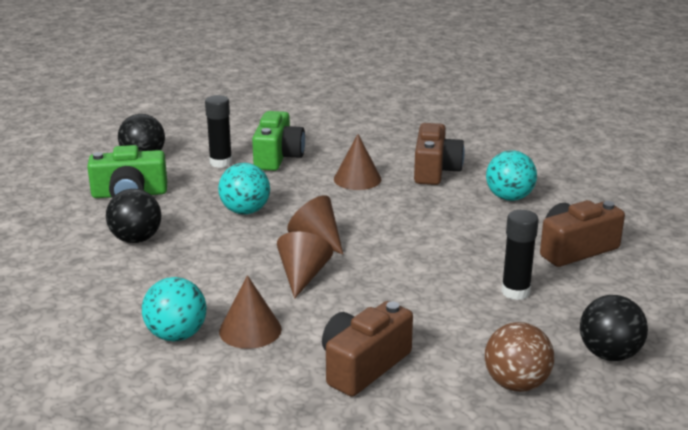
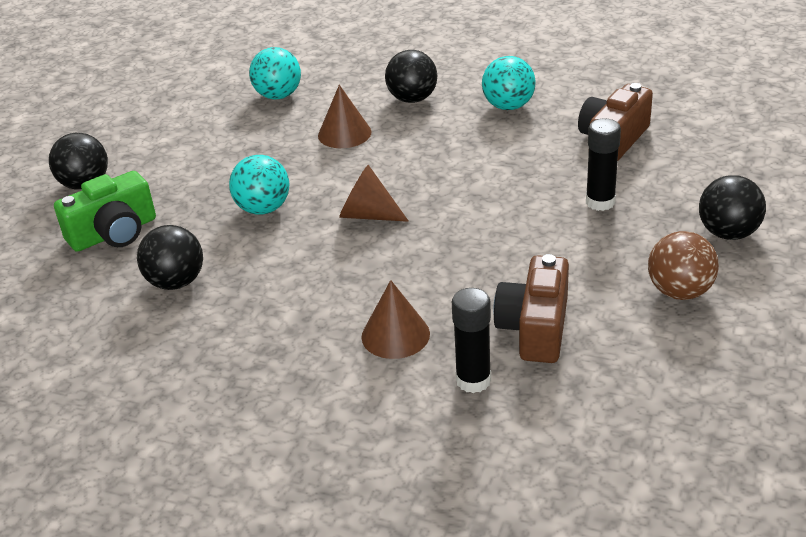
camera: 25 degrees left, 10 degrees up
(176, 335) = (327, 370): turquoise ball -> turquoise ball (278, 96)
(221, 162) = (180, 162): black glue stick -> black glue stick (473, 380)
(278, 157) = (237, 135): green camera -> none
(302, 276) = (391, 259): brown cone -> none
(435, 170) = (412, 99): brown camera -> black ball

